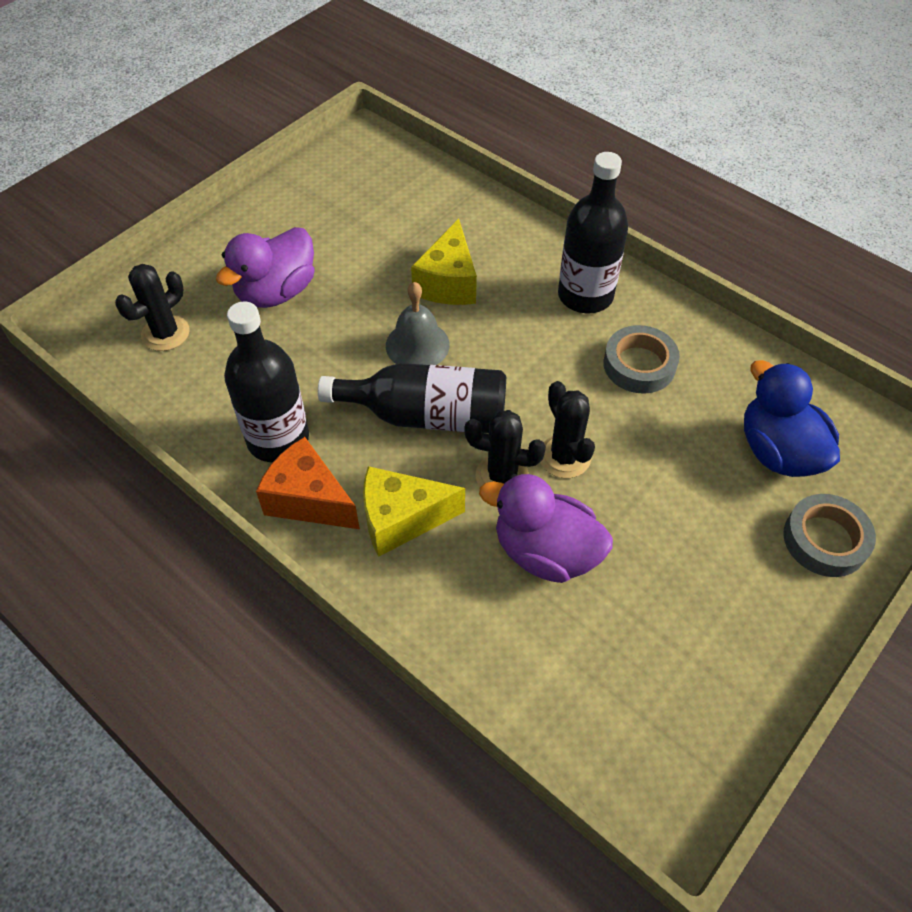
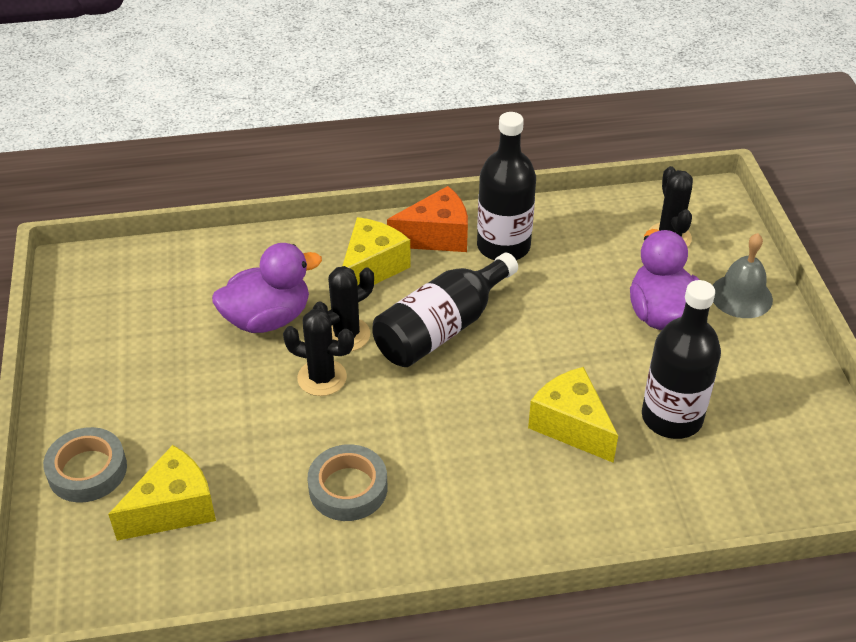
camera: 130 degrees right, 10 degrees down
(417, 345) = (517, 363): grey bell -> grey bell (741, 296)
(585, 295) = (460, 511): black bottle -> black bottle (671, 417)
(778, 451) = (174, 508): blue duck -> yellow cheese

